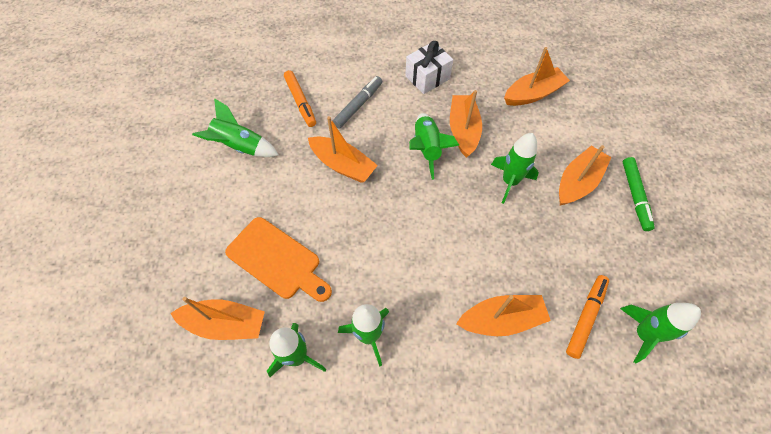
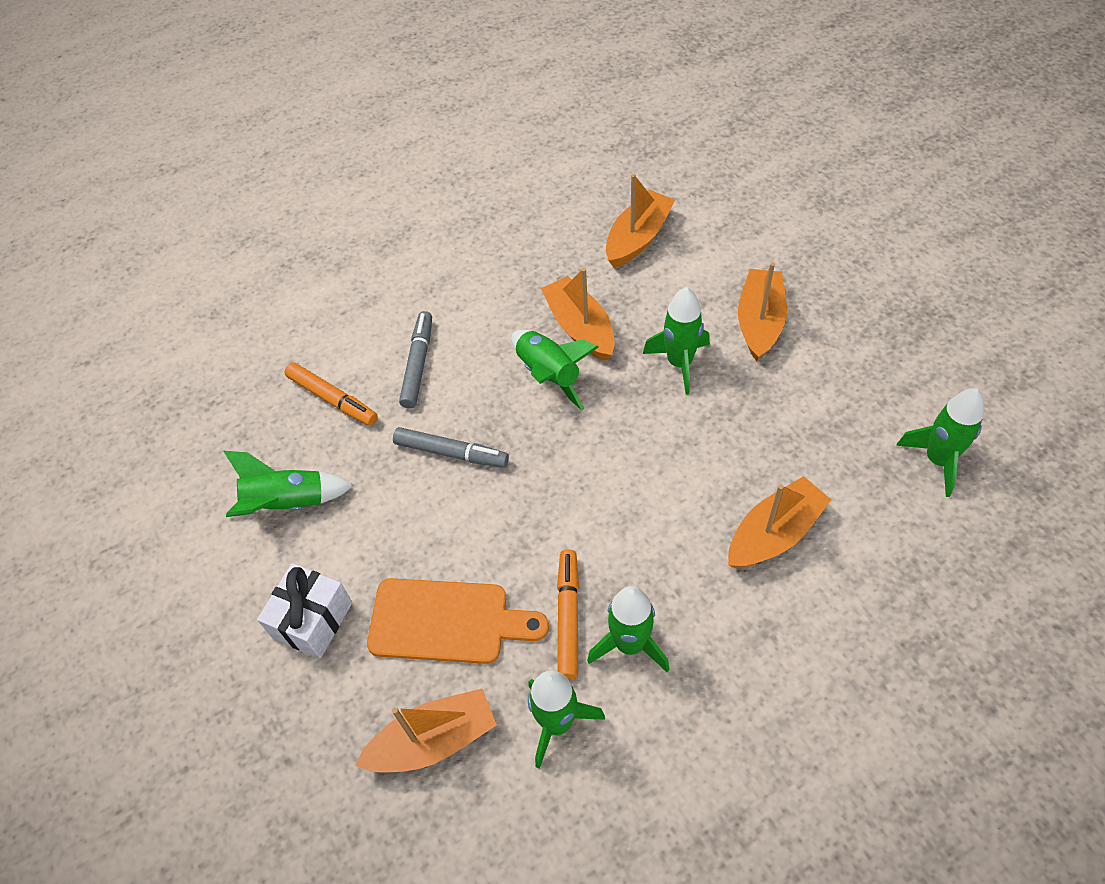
camera: 25 degrees left, 5 degrees down
(343, 165) = (451, 453): orange boat -> grey marker
(427, 77) = (487, 281): white gift -> white gift (313, 620)
(585, 317) = (865, 476): orange marker -> orange marker (568, 617)
(634, 196) = (834, 305): green marker -> none

